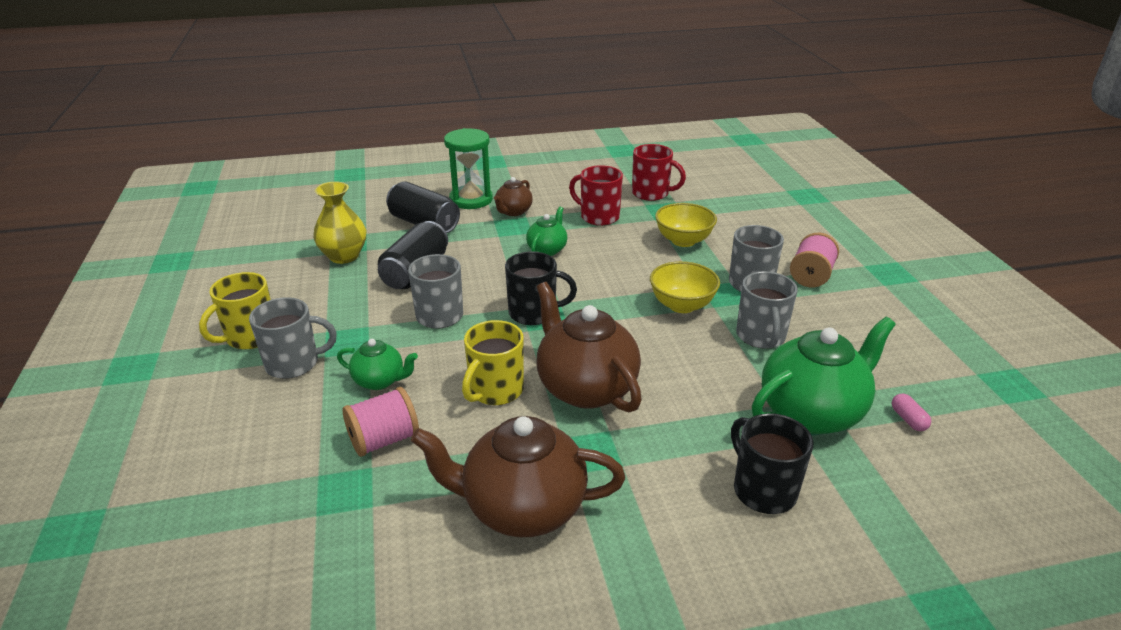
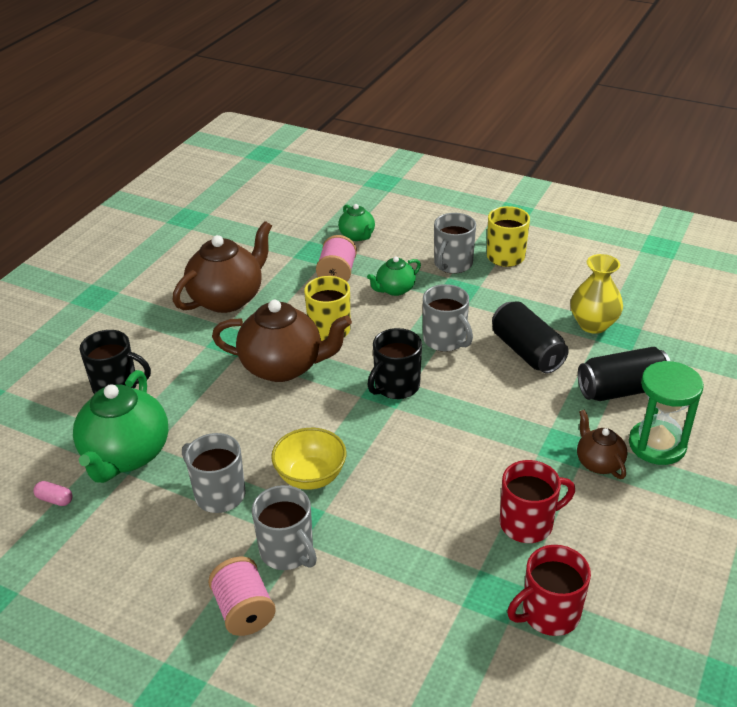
camera: 130 degrees right, 5 degrees up
(547, 250) = (491, 445): green teapot -> green teapot (357, 236)
(683, 241) = (410, 559): yellow bowl -> none

